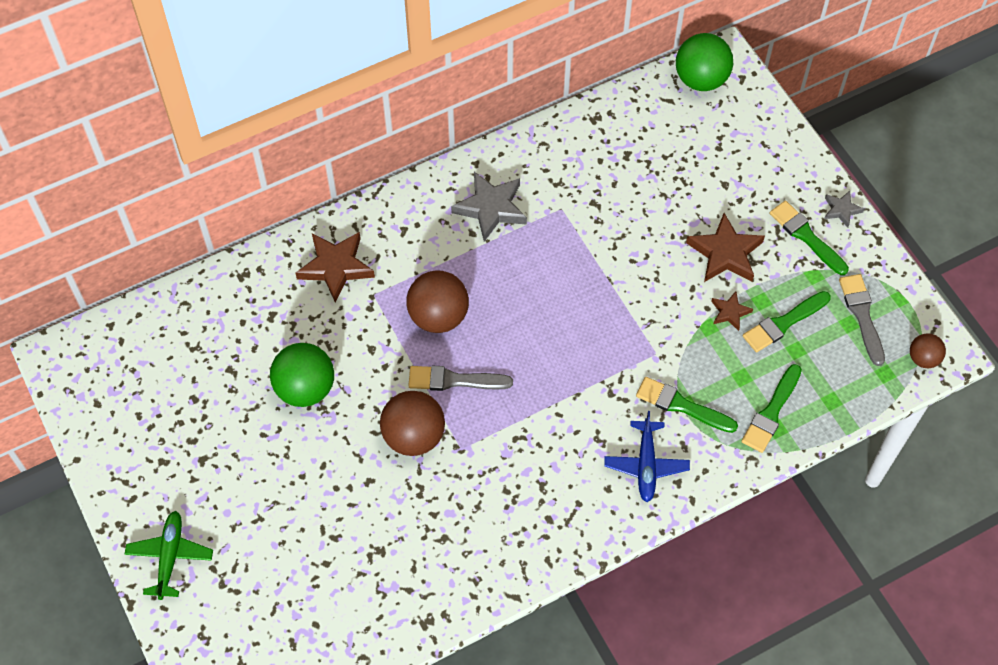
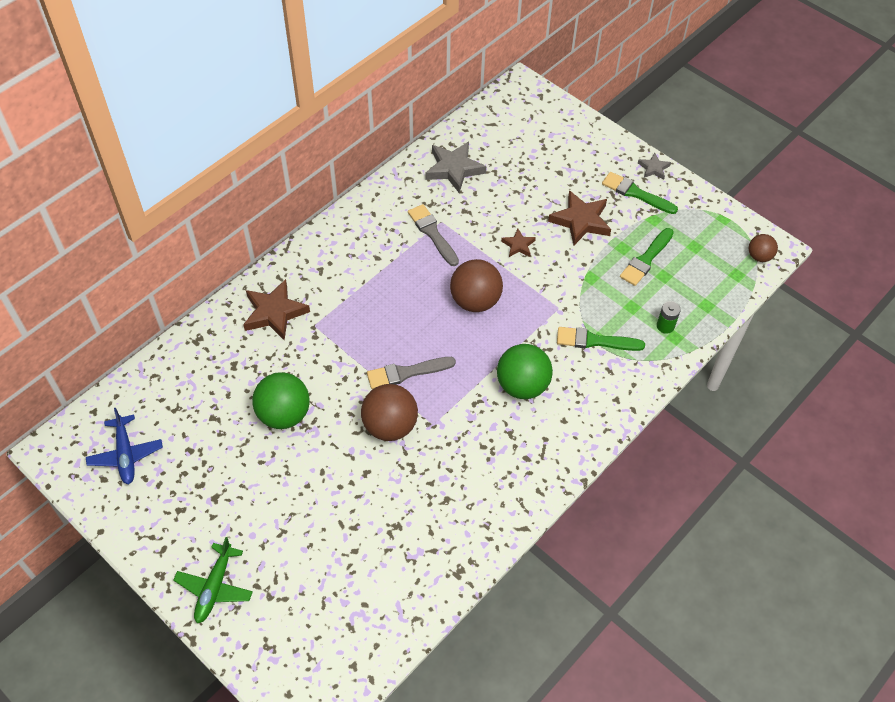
camera: 20 degrees left, 5 degrees down
(170, 556) = (214, 587): green plane -> green plane turned 150 degrees counterclockwise
(438, 316) = (374, 327): brown ball -> brown ball (475, 301)
(491, 208) = (385, 235): grey star -> grey star (454, 169)
(646, 465) = (586, 394): blue plane -> blue plane (126, 455)
(701, 79) = (510, 104): green ball -> green ball (522, 385)
(730, 312) = (602, 262): brown star -> brown star (518, 245)
(771, 412) = (665, 326): green brush -> green battery
(862, 315) = (701, 238): grey brush -> grey brush (432, 233)

